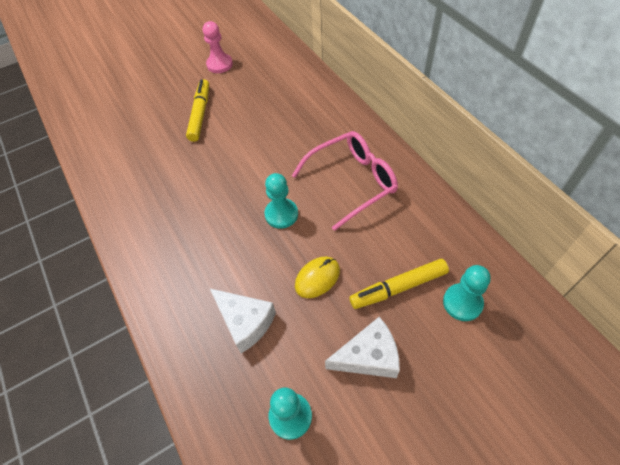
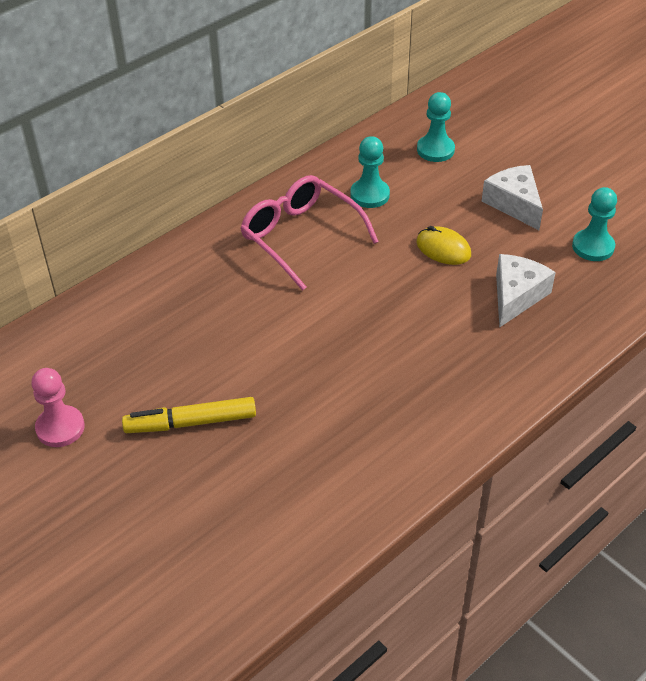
camera: 105 degrees left, 10 degrees down
(281, 214) = (365, 292): turquoise pawn -> turquoise pawn (370, 195)
(398, 287) = (433, 190): yellow marker -> none

